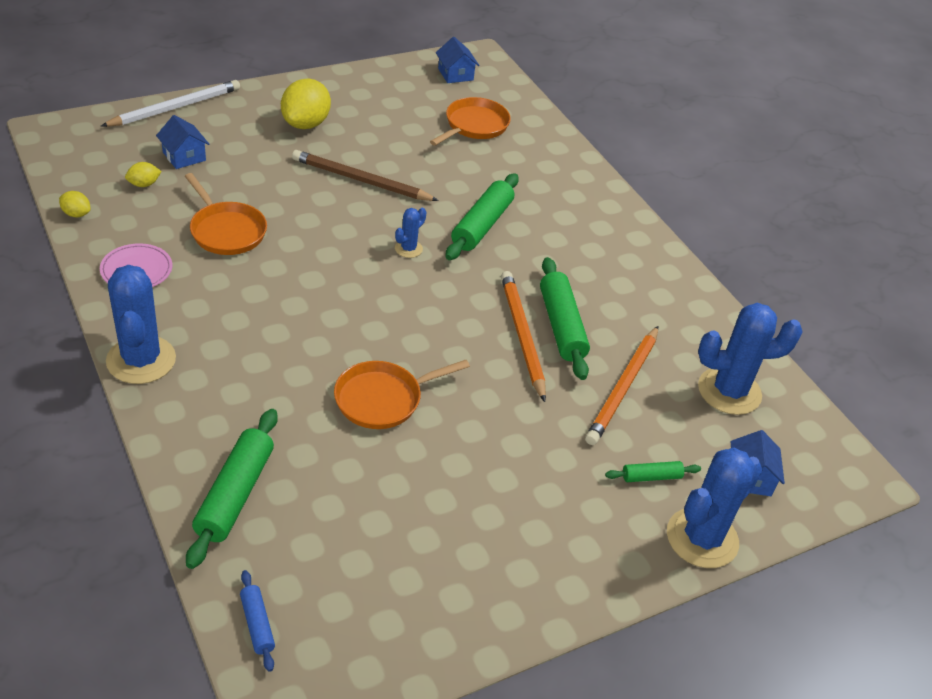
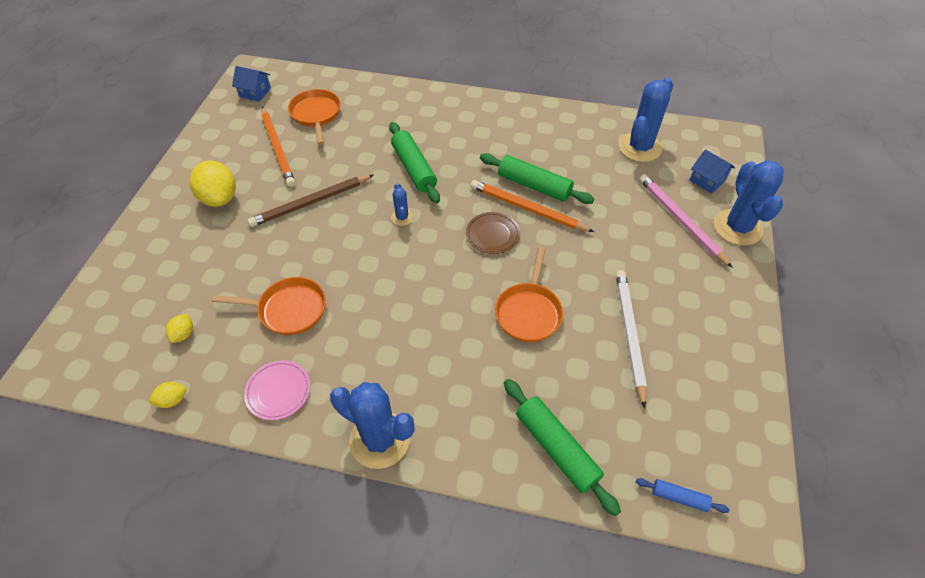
camera: 45 degrees left, 10 degrees up
(175, 107) = (113, 265): white pencil -> white pencil (629, 334)
(184, 156) = (178, 290): blue house -> none
(456, 325) = (492, 235): none -> brown plate
(623, 388) = (604, 189): orange pencil -> orange pencil (278, 148)
(651, 477) = (680, 220): green rolling pin -> pink pencil

